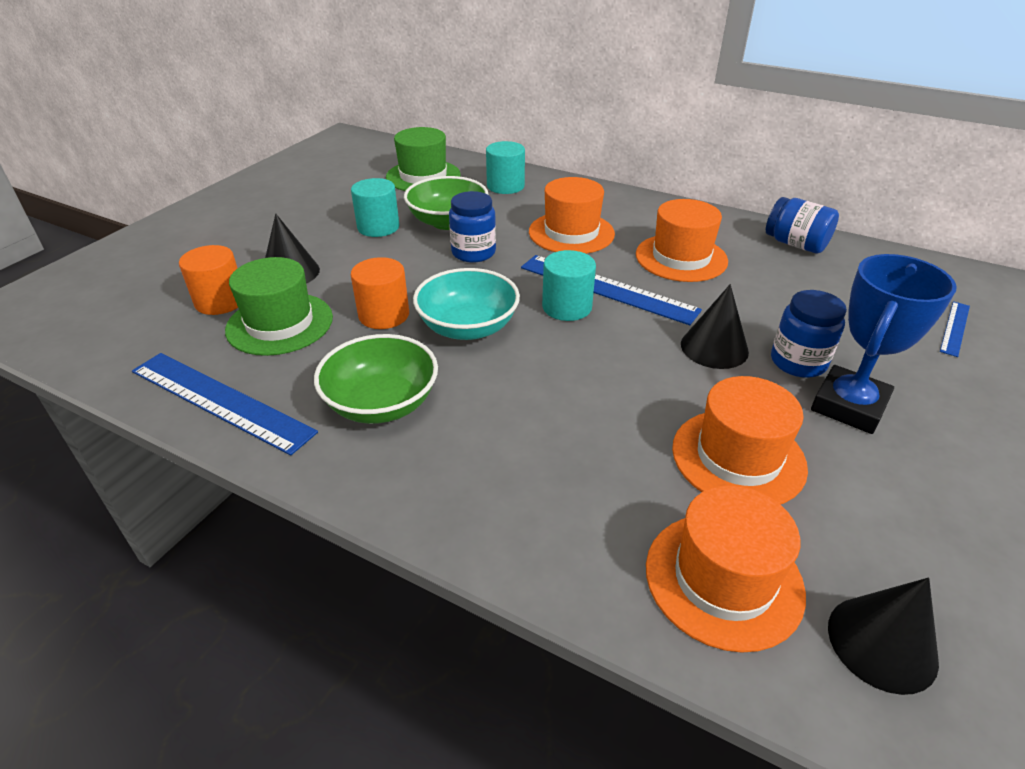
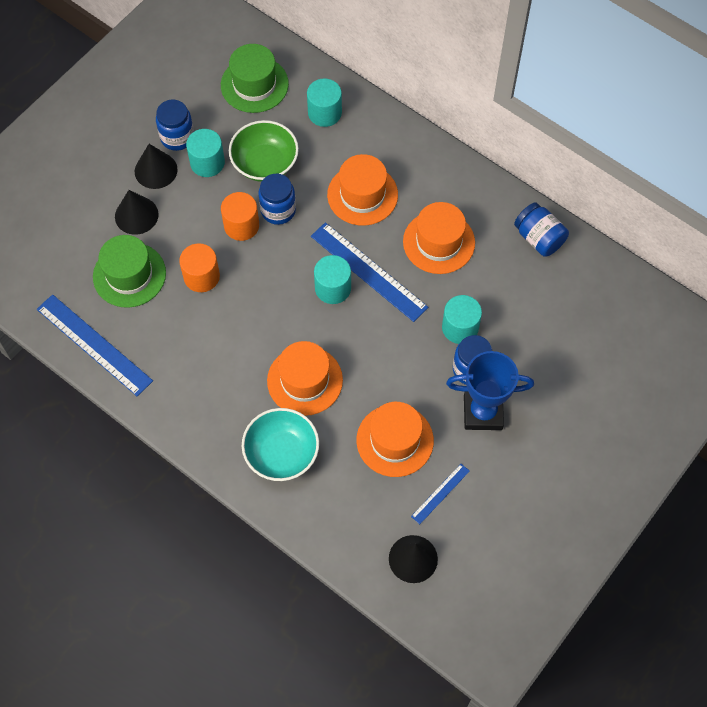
camera: 10 degrees right, 25 degrees up
(220, 301) = (87, 243): orange cylinder -> orange cylinder (241, 225)
(340, 214) = (177, 137): none -> blue jar
(382, 403) = (192, 363): green bowl -> none
(468, 327) = (258, 299): turquoise bowl -> turquoise bowl (281, 453)
(714, 347) = (421, 347): black cone -> black cone (156, 170)
(723, 579) = (352, 514): orange hat -> orange hat (305, 380)
(755, 324) = (460, 327): none -> turquoise cylinder
(849, 406) = (483, 412): blue trophy -> blue trophy turned 45 degrees clockwise
(955, 328) = (600, 354): blue ruler -> blue ruler (440, 493)

